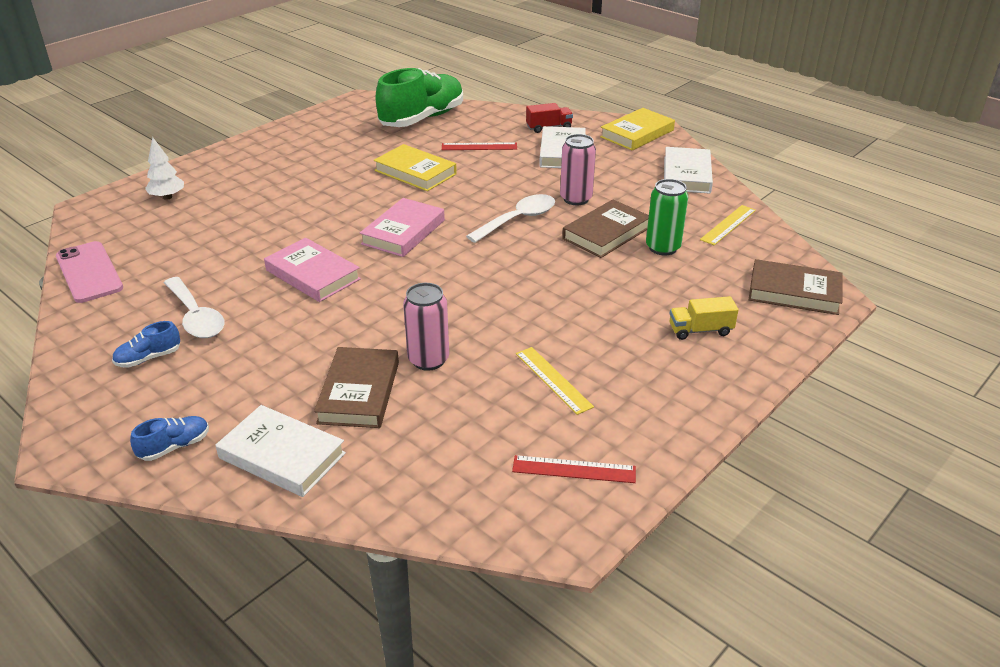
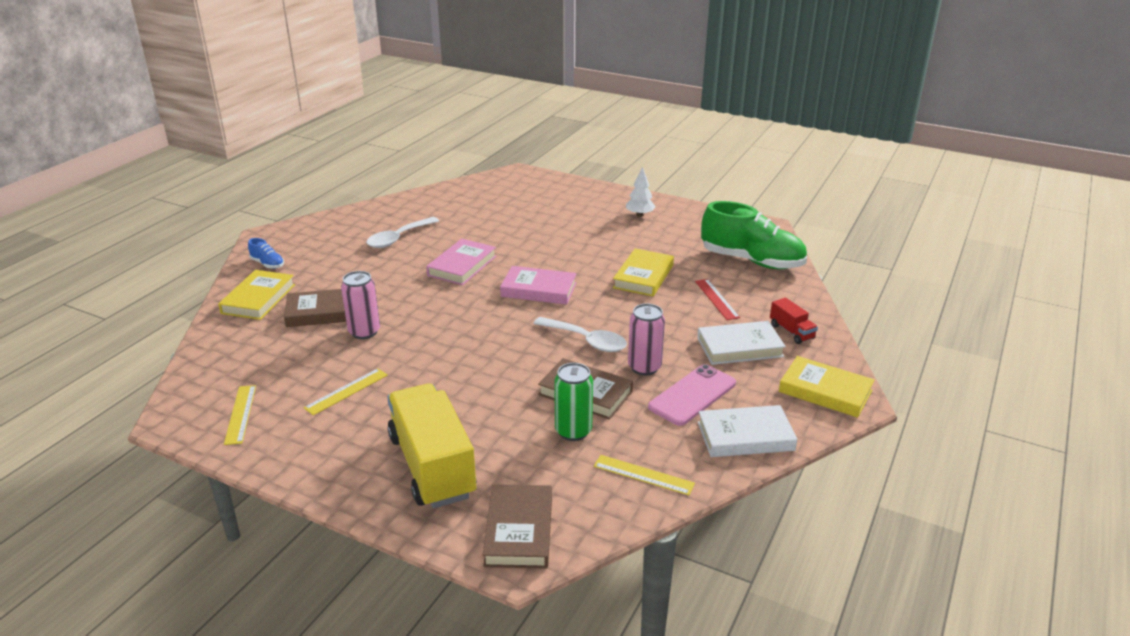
camera: 75 degrees right, 5 degrees down
(89, 272) = (439, 194): pink phone -> pink phone (692, 395)
(148, 358) = (351, 235): blue shoe -> none
(167, 197) = (545, 192): white tree -> white tree (640, 215)
(282, 456) = (258, 299): white book -> yellow book
(574, 469) = (240, 414): red ruler -> yellow ruler
(700, 330) = (432, 466): yellow truck -> yellow truck, size x2.28

